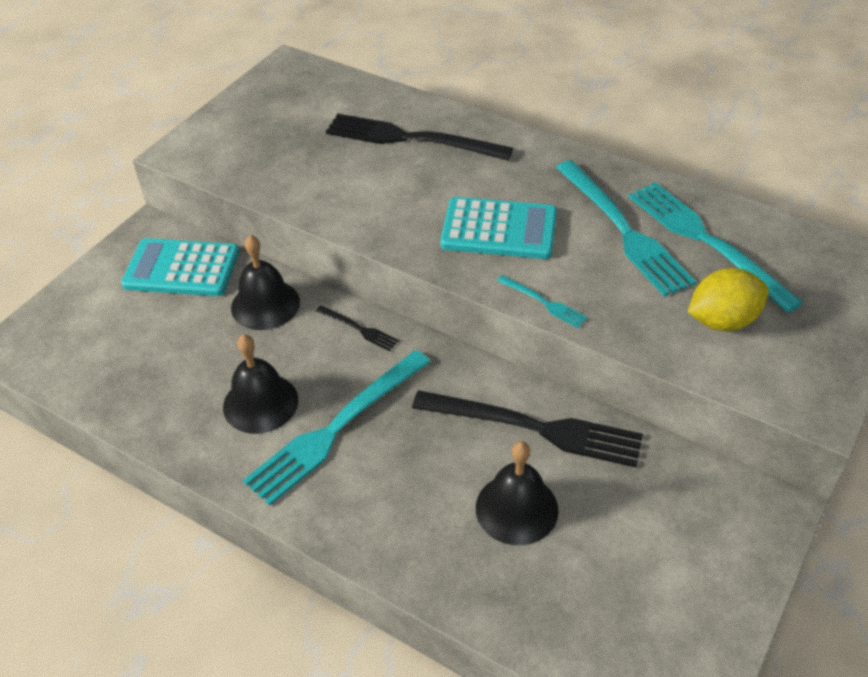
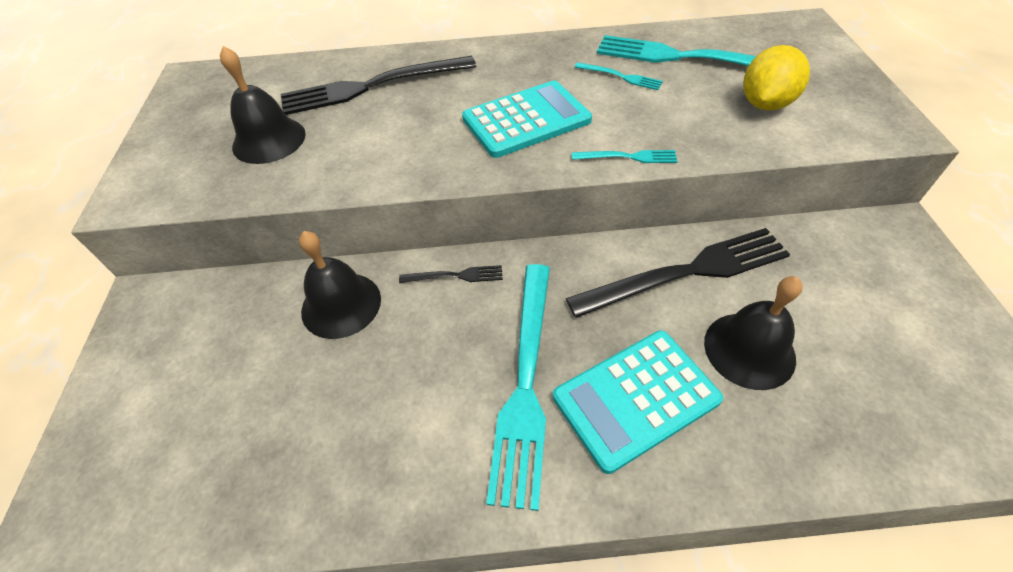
camera: 35 degrees left, 5 degrees up
(182, 268) = (215, 319): turquoise calculator -> turquoise calculator (635, 398)
(260, 403) = (426, 405): black bell -> black bell (269, 140)
(623, 230) = (620, 77): turquoise fork -> turquoise fork, size x0.45

